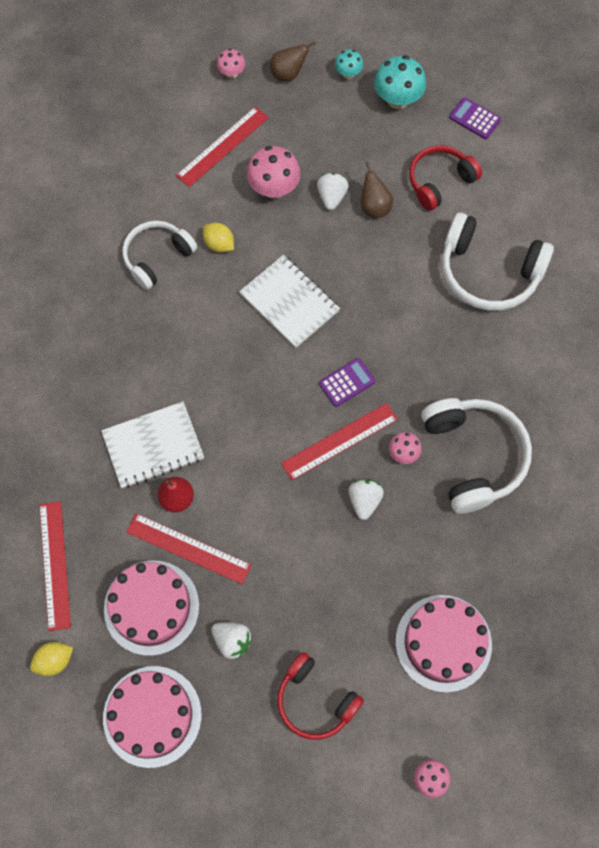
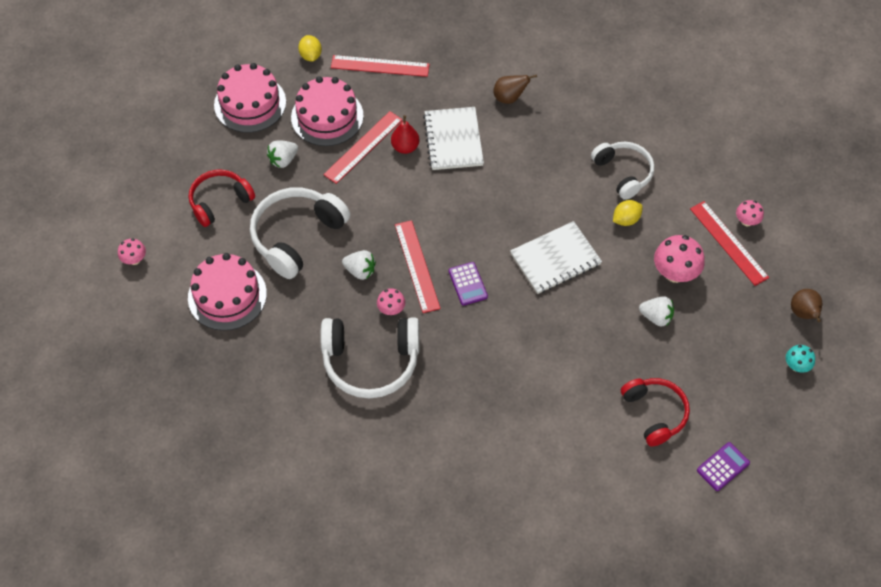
camera: 105 degrees right, 10 degrees down
(231, 73) = (811, 267): pink mushroom -> pink mushroom (746, 221)
(374, 207) = (637, 349): brown pear -> brown pear (509, 98)
(397, 99) = (758, 402): turquoise mushroom -> none
(488, 273) = (545, 427): white headphones -> white headphones (296, 236)

